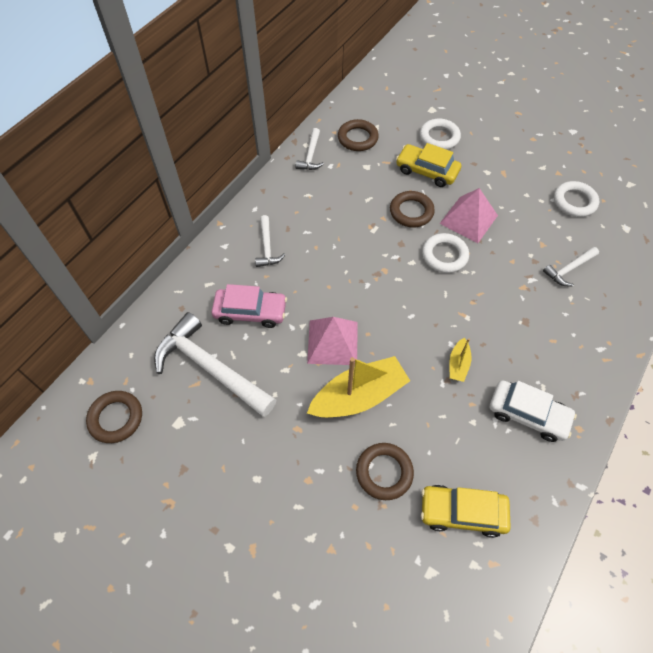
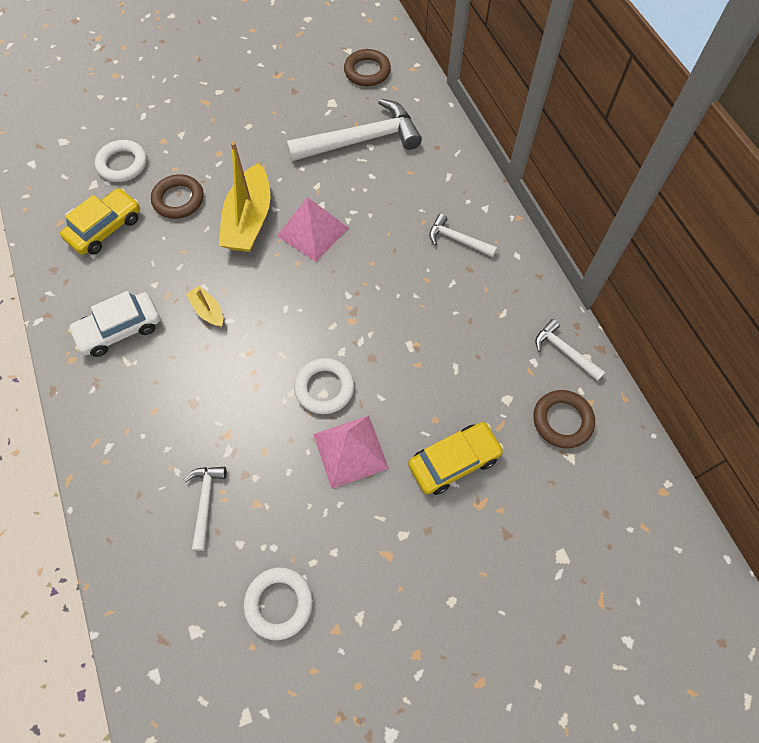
camera: 125 degrees right, 5 degrees up
(250, 312) = (393, 191): pink car -> none
(411, 212) = (405, 398): brown ring -> none
(439, 137) = (501, 522): white ring -> white ring (122, 164)

